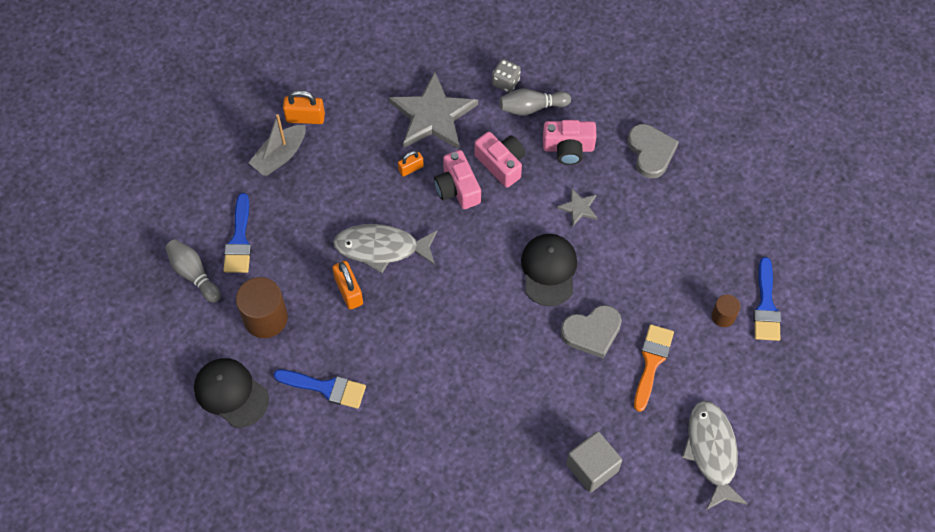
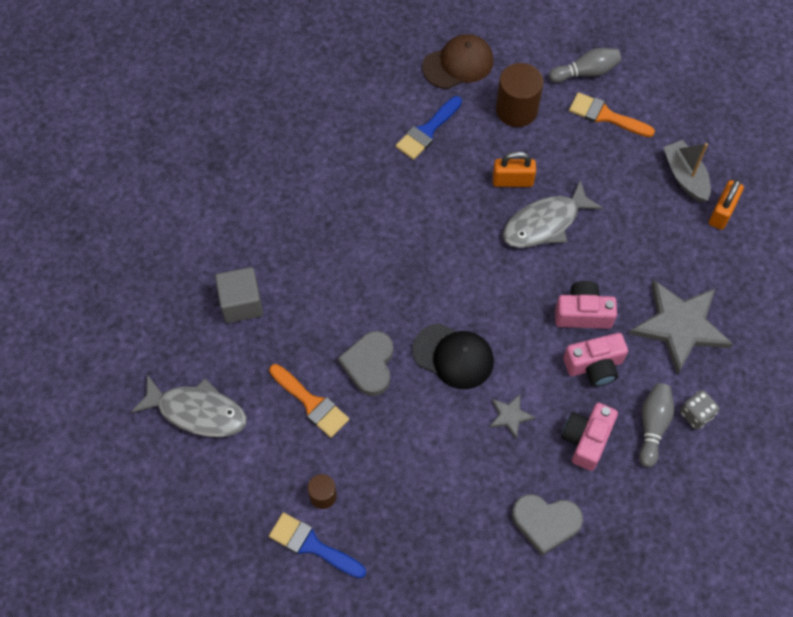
camera: 115 degrees right, 0 degrees up
(231, 393) = (458, 64): black cap -> brown cap
(239, 240) = (605, 116): blue brush -> orange brush
(382, 248) = (545, 223): grey fish -> grey fish turned 150 degrees counterclockwise
(411, 168) = (624, 281): orange padlock -> none

